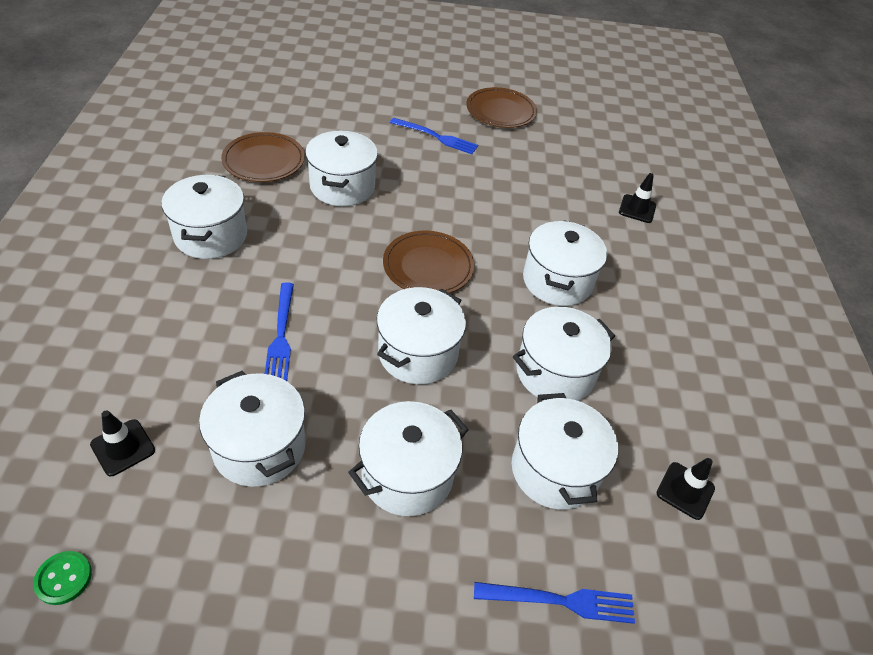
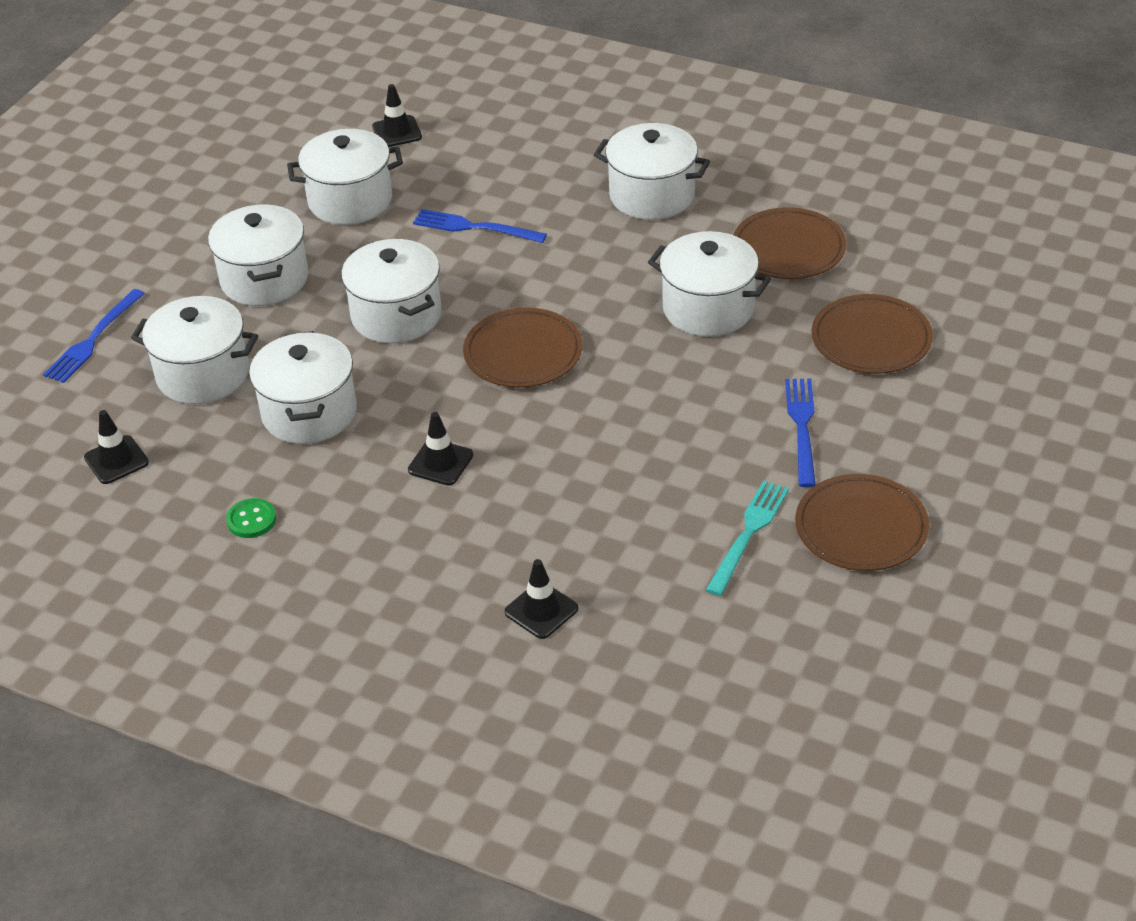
camera: 120 degrees right, 5 degrees down
(63, 578) = (300, 105): green button -> green button (251, 520)
(347, 120) = (871, 339): none -> brown plate
(436, 137) = (802, 427): blue fork -> blue fork turned 135 degrees clockwise
(529, 145) = (748, 533): none -> turquoise fork
(557, 281) = (440, 462): white pot -> black traffic cone

